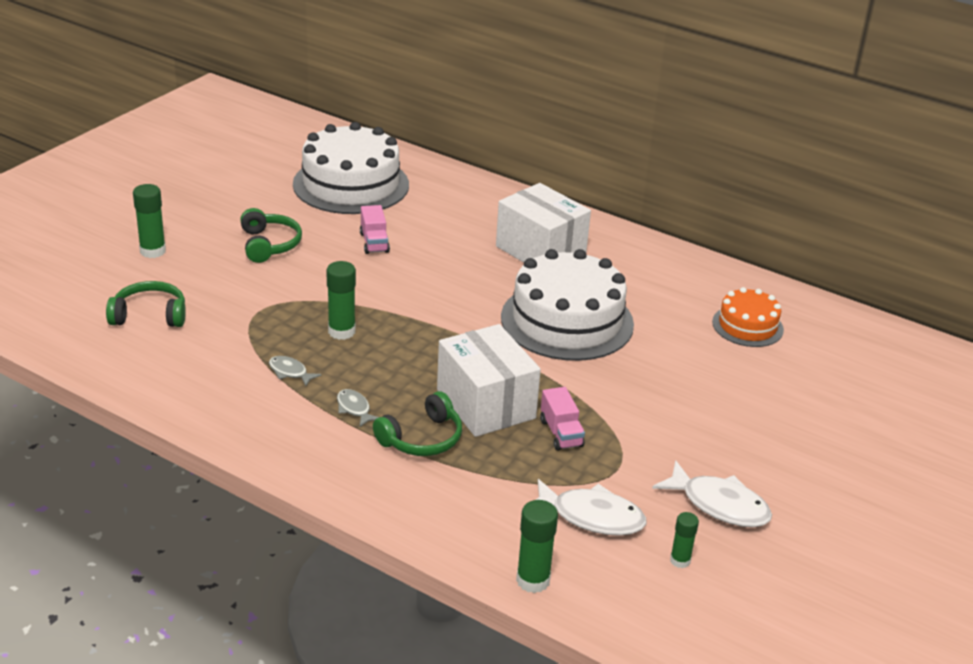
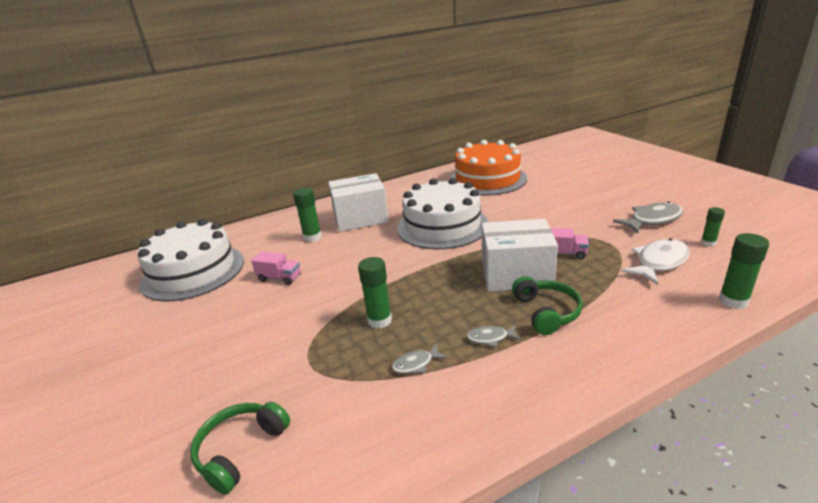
camera: 55 degrees left, 5 degrees down
(153, 251) = (133, 418): green glue stick -> green glue stick (312, 237)
(269, 245) = (218, 332): green headphones -> none
(719, 505) = (652, 220): white fish -> grey fish
(747, 326) = (487, 179): orange cake -> orange cake, size x1.86

